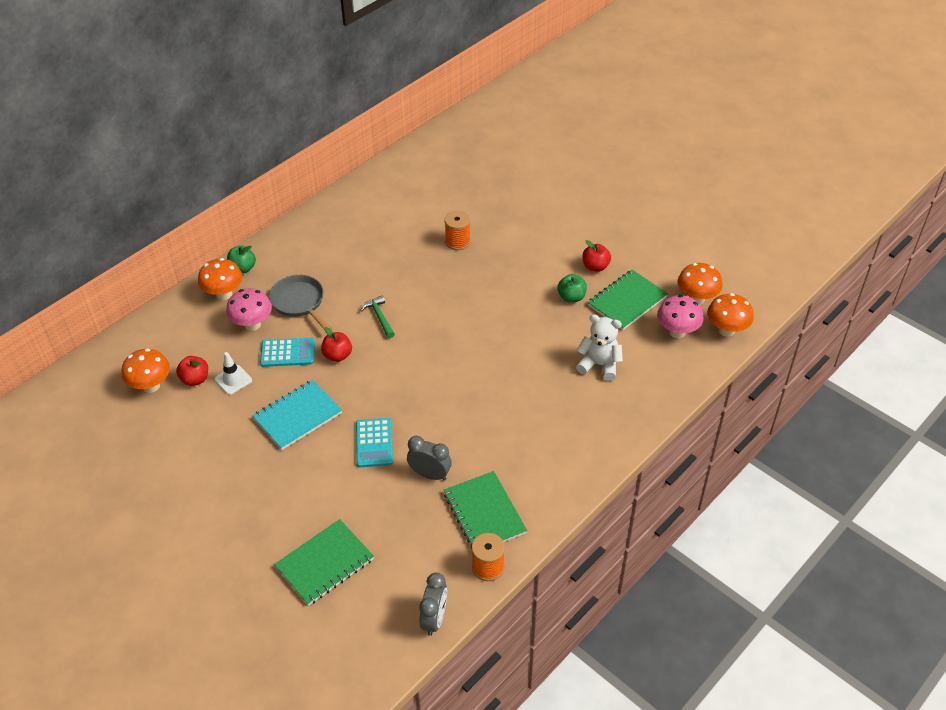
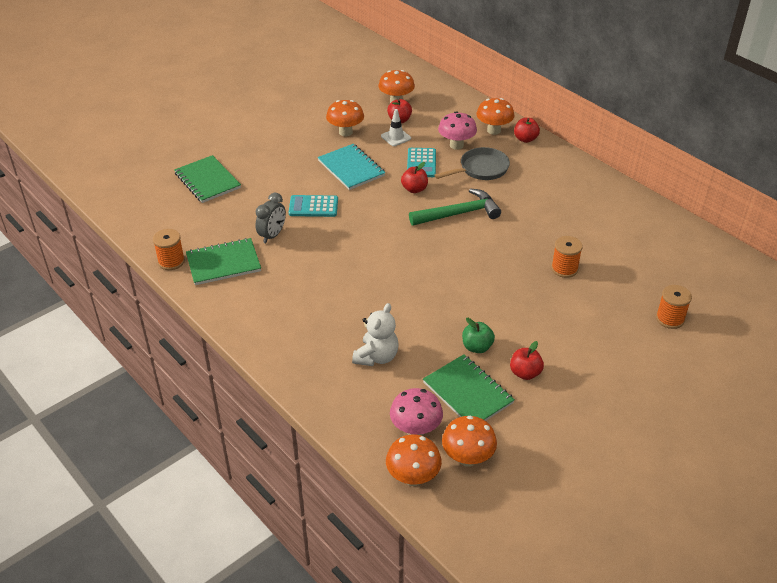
camera: 95 degrees right, 5 degrees down
(219, 430) = (345, 132): none -> orange mushroom
(242, 268) = (525, 139): green apple -> red apple
(379, 317) = (459, 213): green hammer -> green hammer, size x1.78
(434, 619) = (138, 231): grey clock -> none
(513, 182) = (670, 319): none -> orange spool

